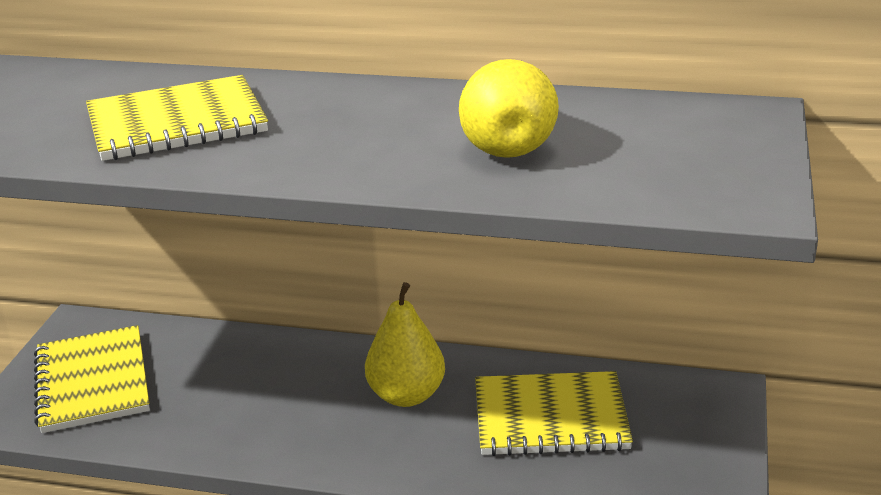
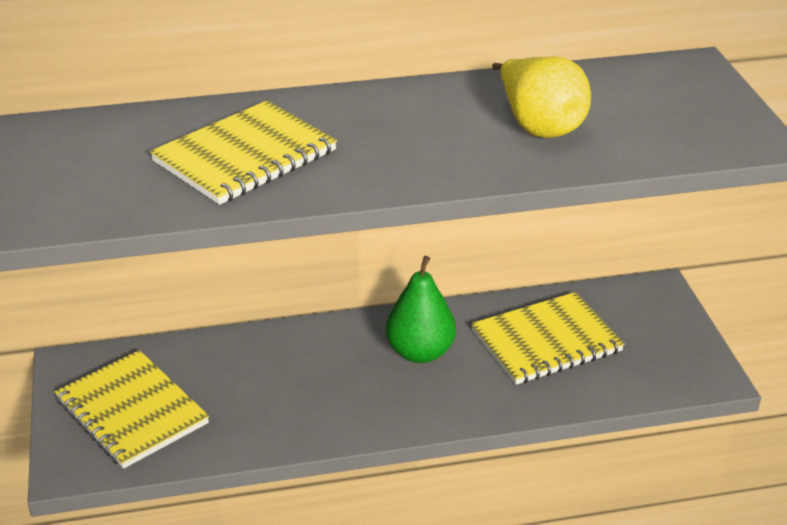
camera: 25 degrees left, 5 degrees up
(406, 395) = (420, 352): yellow pear -> green pear

